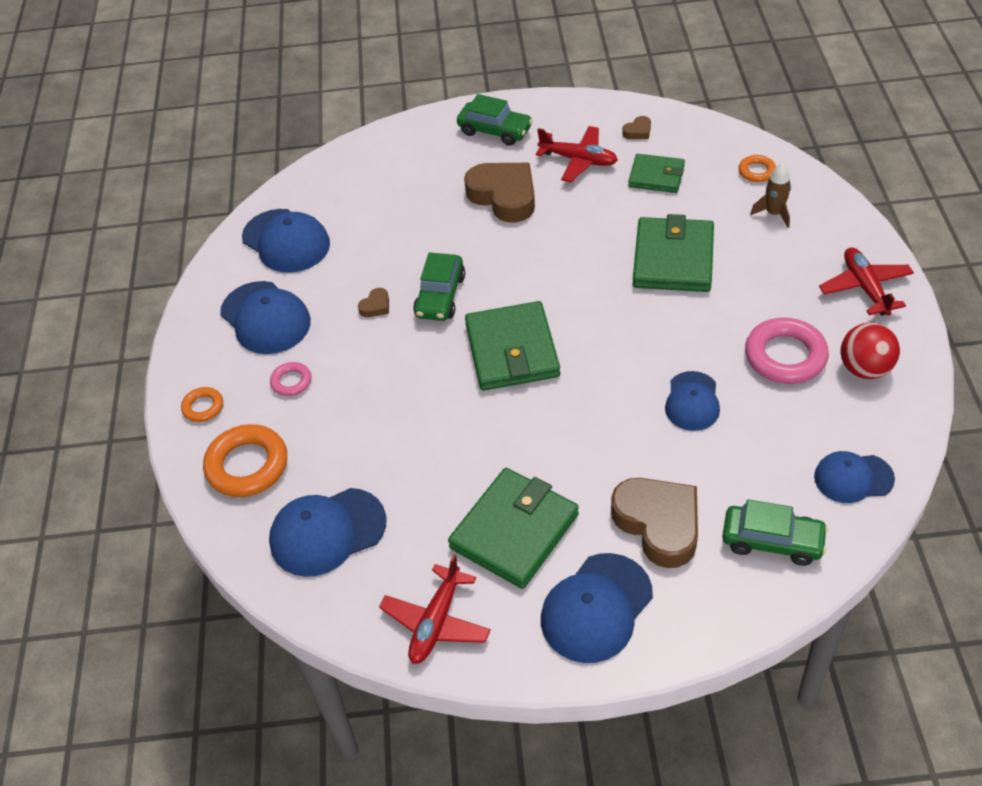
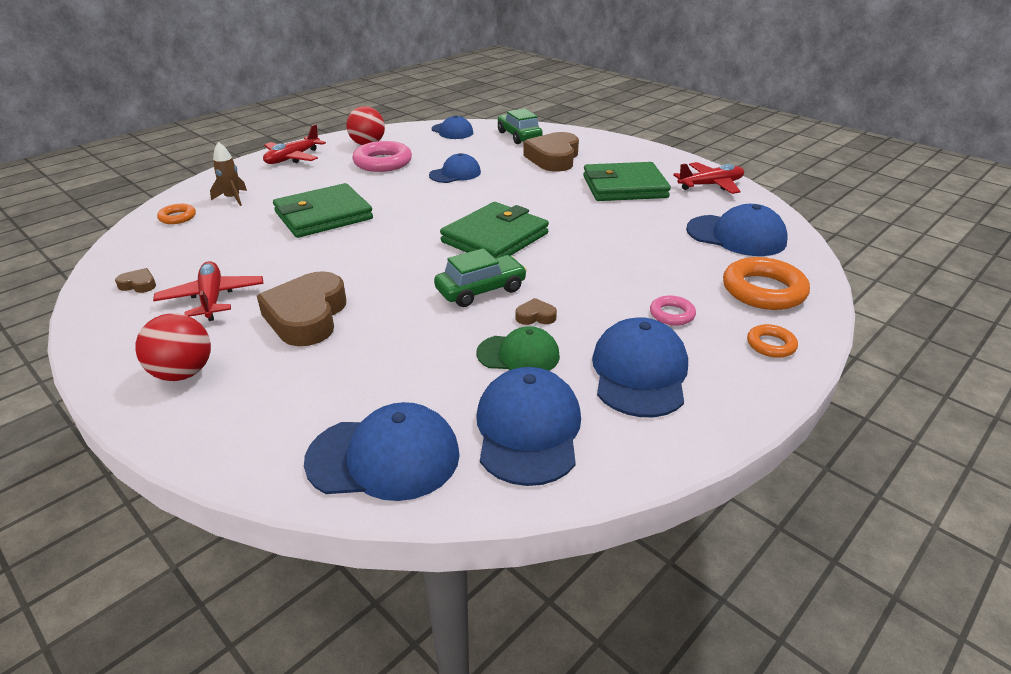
camera: 135 degrees left, 15 degrees down
(348, 273) = (518, 355): none -> green cap
(495, 131) = (183, 373): green car -> red ball
(596, 608) = (625, 156): blue cap -> blue cap (384, 457)
(656, 176) = (214, 253): green wallet -> none

